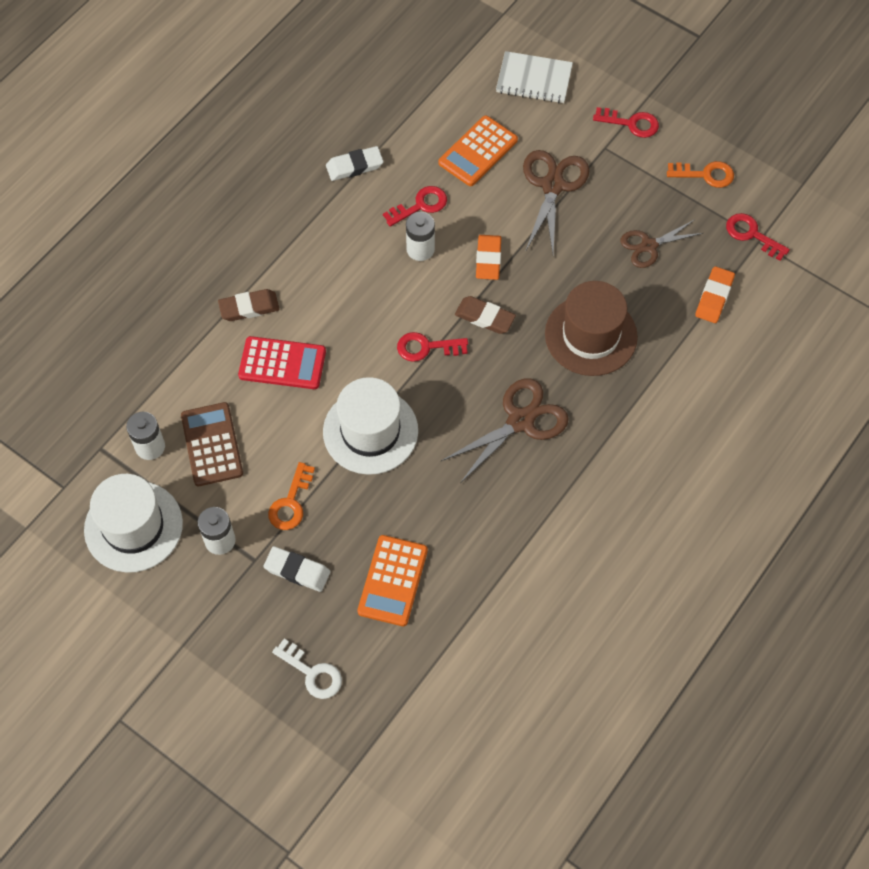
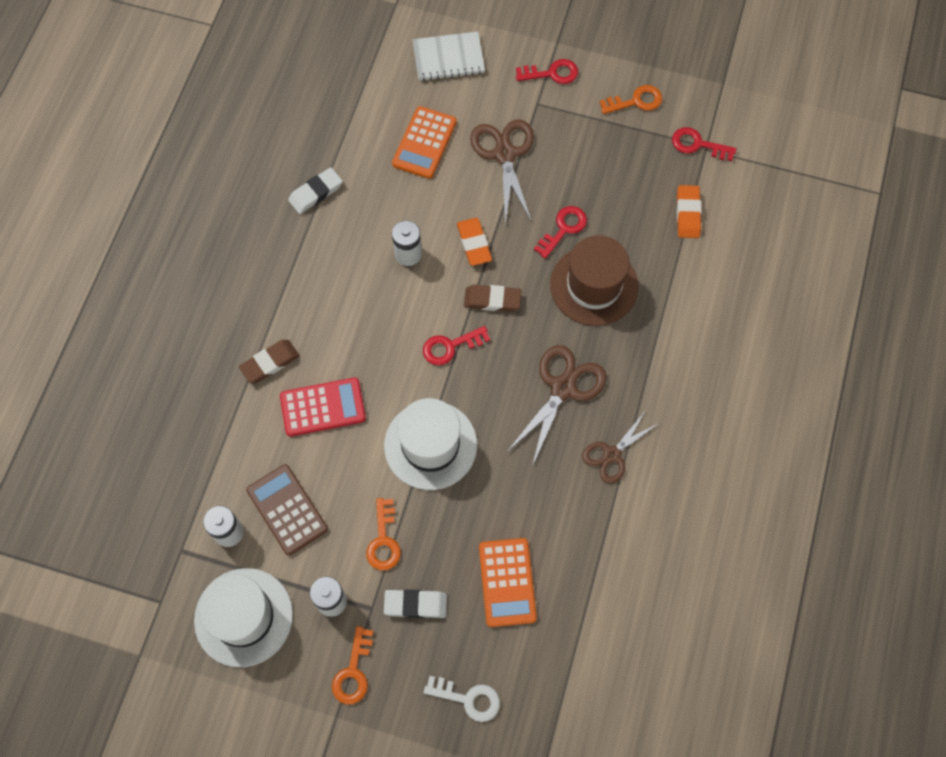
camera: 20 degrees left, 5 degrees up
(215, 610) = (353, 671): none -> orange key
(420, 206) = (391, 212): red key -> red key (563, 229)
(649, 246) = (612, 184): brown scissors -> brown scissors (612, 455)

